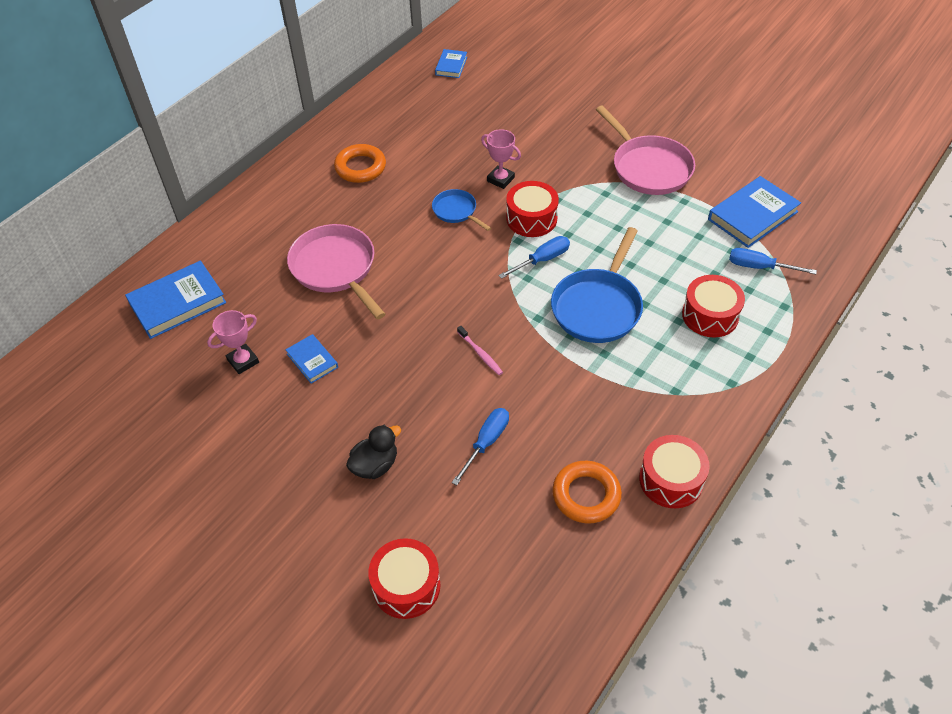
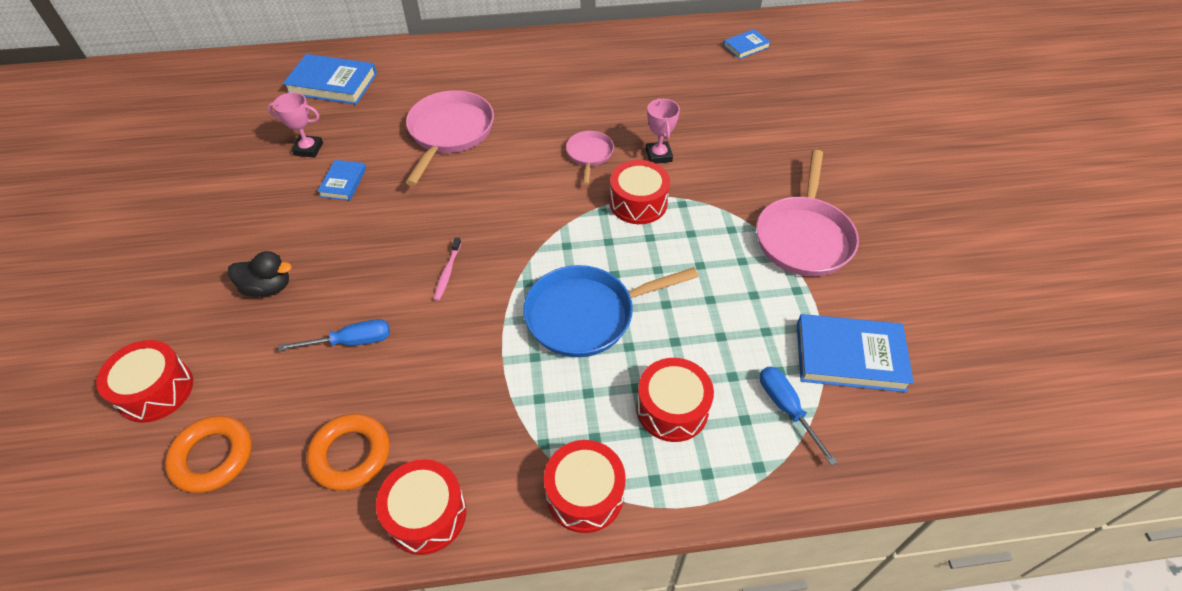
camera: 45 degrees right, 0 degrees up
(360, 167) = (569, 76): orange ring -> orange ring (213, 457)
(456, 211) = (589, 155): blue pan -> pink pan
(542, 260) = (598, 241): blue screwdriver -> none
(729, 394) = (585, 494): none -> red drum

